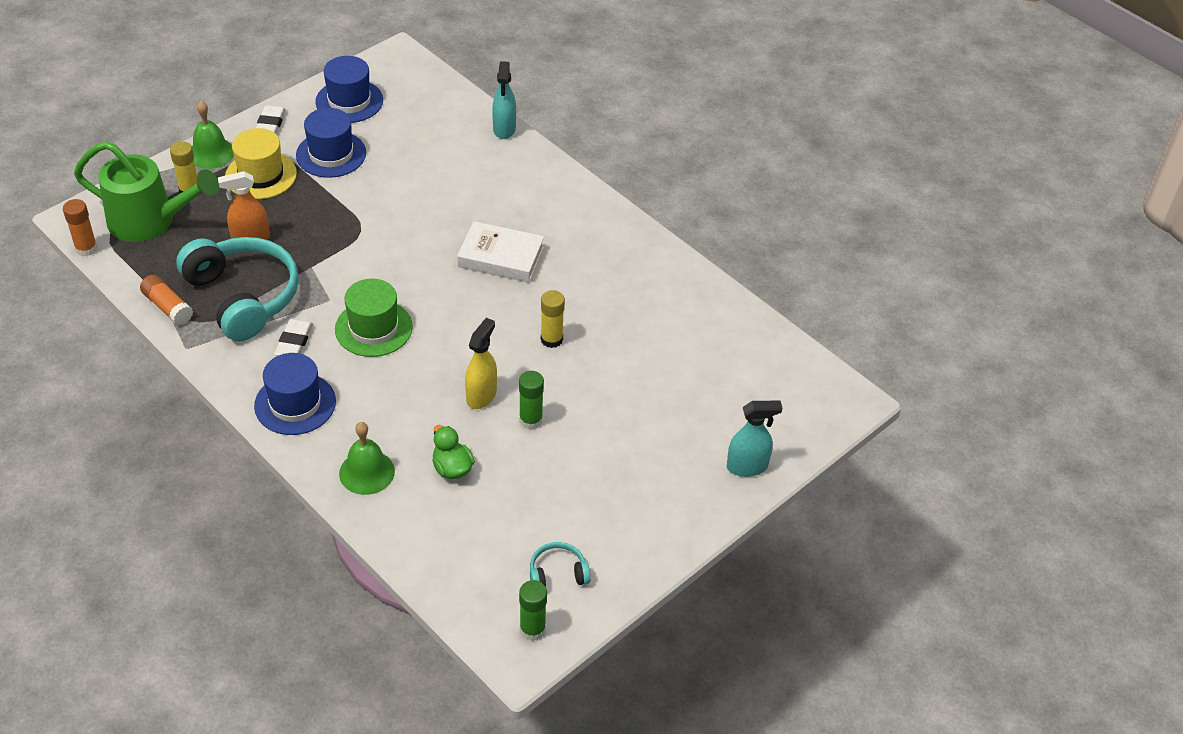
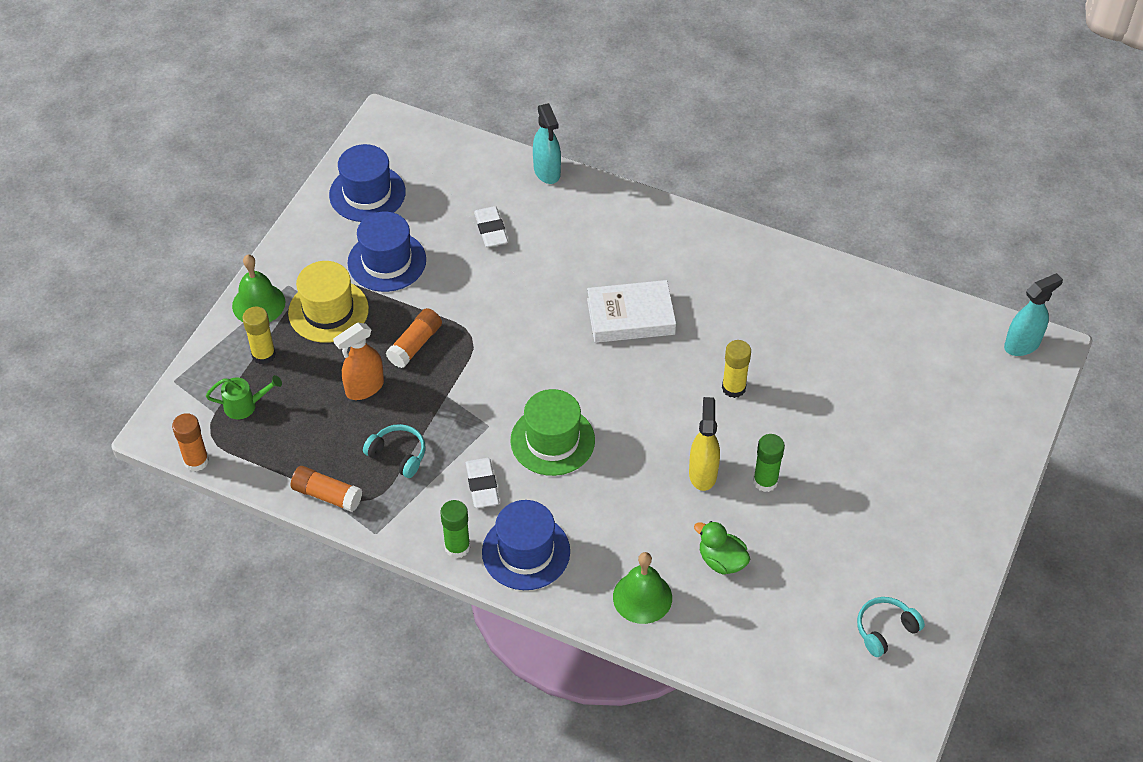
camera: 20 degrees left, 5 degrees up
(150, 222) = (245, 405): green watering can -> green watering can, size x0.43
(243, 297) = (398, 455): turquoise headphones -> turquoise headphones, size x0.44
(270, 124) = (300, 249): white eraser -> white eraser (491, 230)
(311, 221) = (415, 345): none -> orange glue stick
(532, 629) = (896, 695): green glue stick -> green glue stick (457, 547)
(747, 467) = (992, 452): turquoise spray bottle -> turquoise spray bottle (1022, 344)

